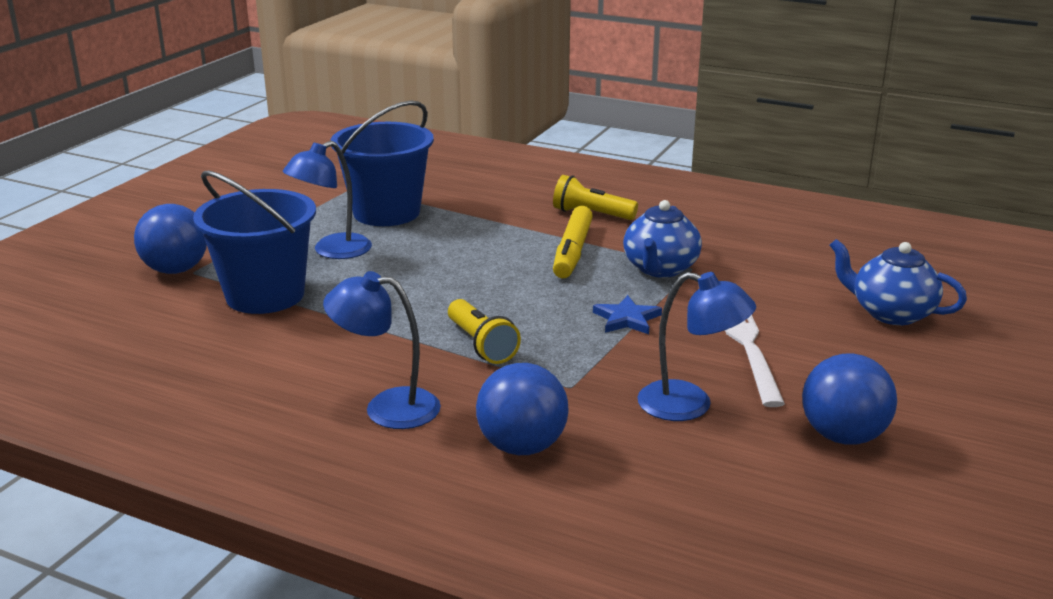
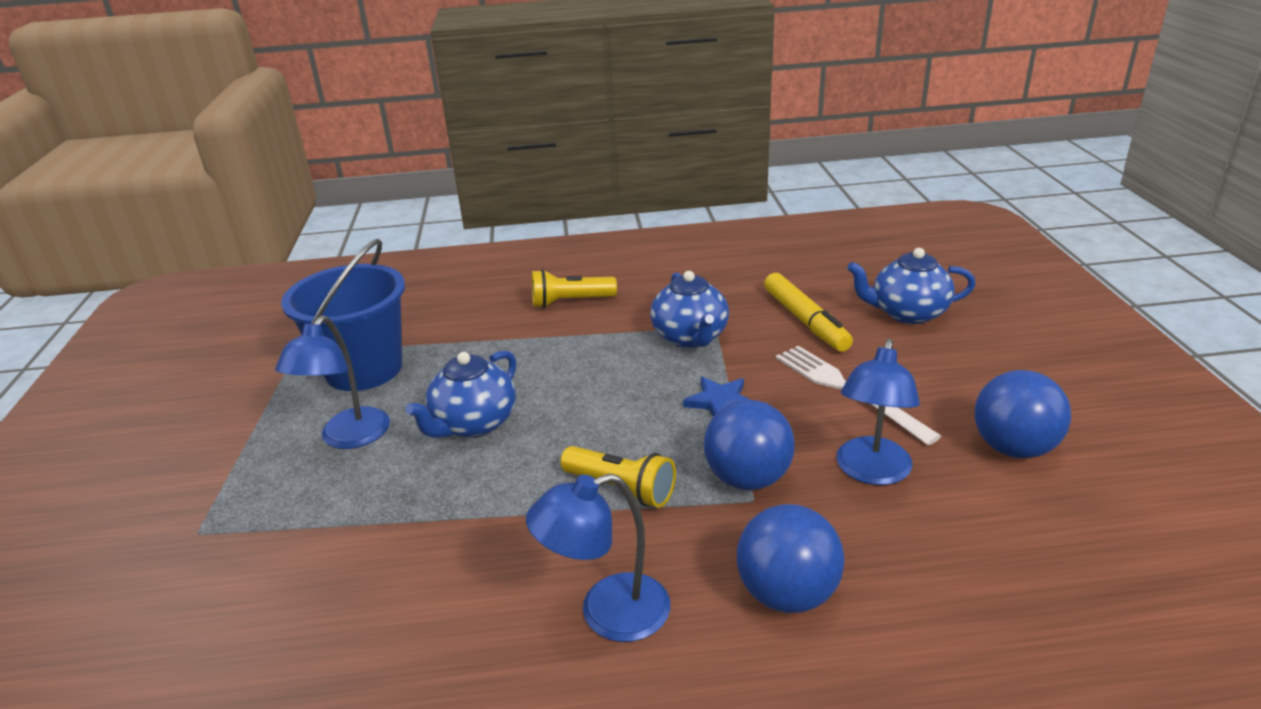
camera: 30 degrees left, 5 degrees up
(176, 270) = (171, 539): blue ball -> blue ball (747, 479)
(265, 295) = (322, 527): blue bucket -> none
(424, 271) = (473, 424): none -> blue teapot
(572, 252) = (595, 348): yellow marker -> yellow marker (805, 321)
(690, 405) = (871, 472): blue lamp -> blue lamp turned 120 degrees clockwise

